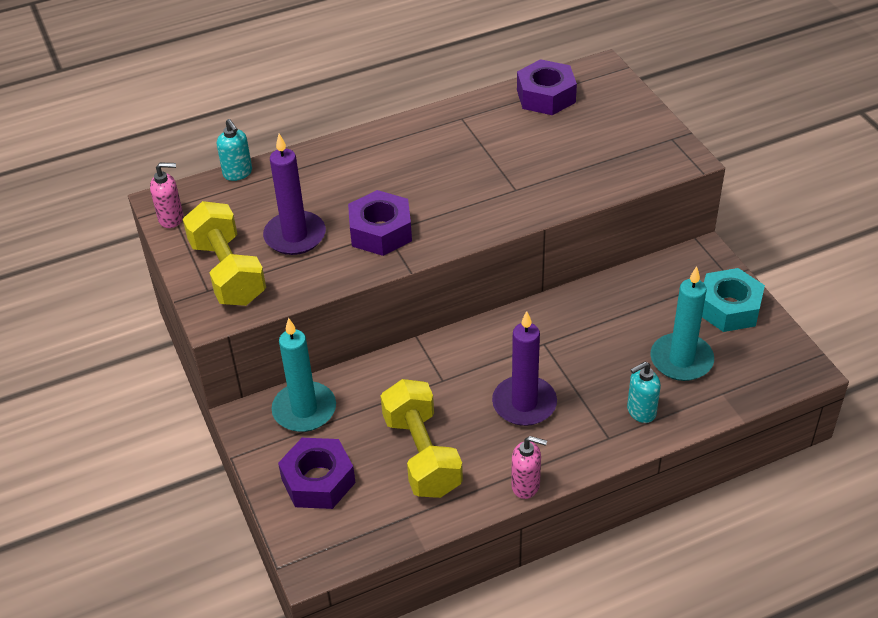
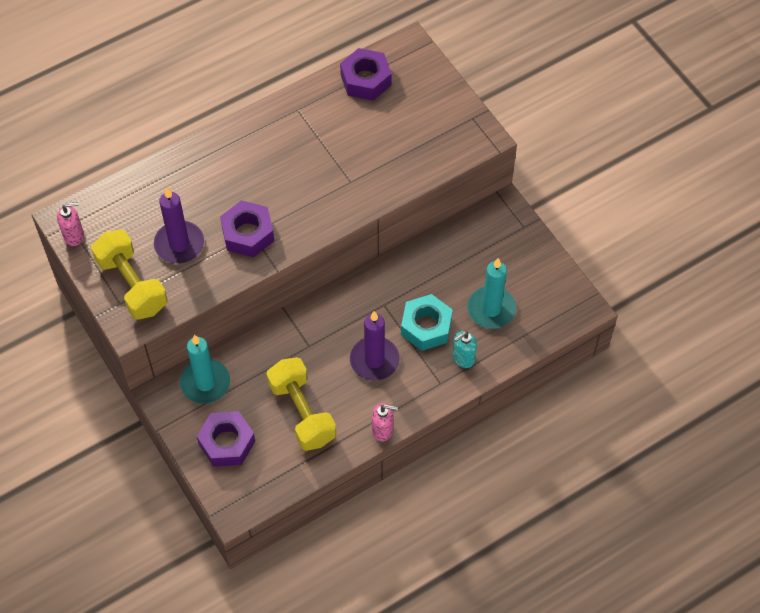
camera: 10 degrees left, 15 degrees up
(238, 173) = (119, 184): turquoise soap dispenser -> none
(729, 308) = (526, 257): turquoise nut -> turquoise nut (426, 327)

